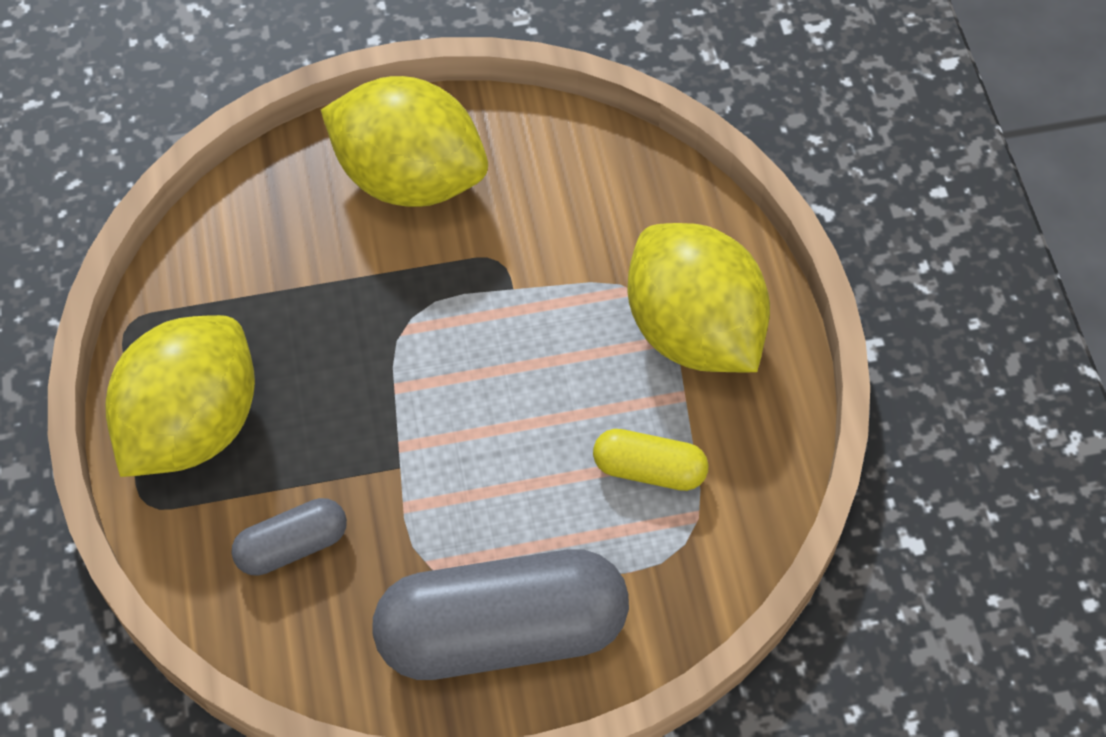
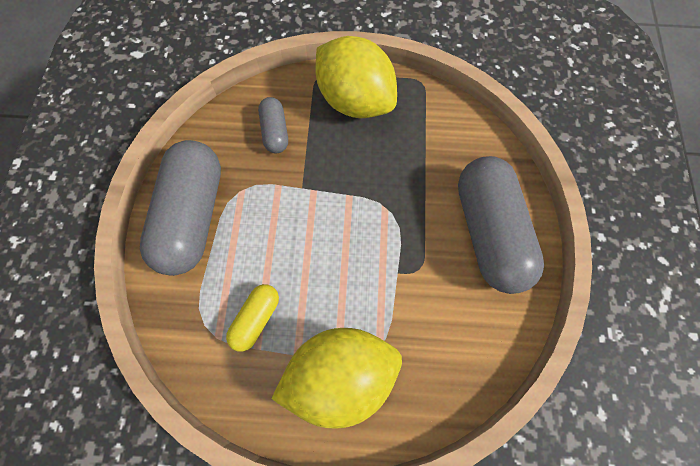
camera: 105 degrees right, 10 degrees up
(409, 178) = (489, 232): yellow lemon -> grey capsule

